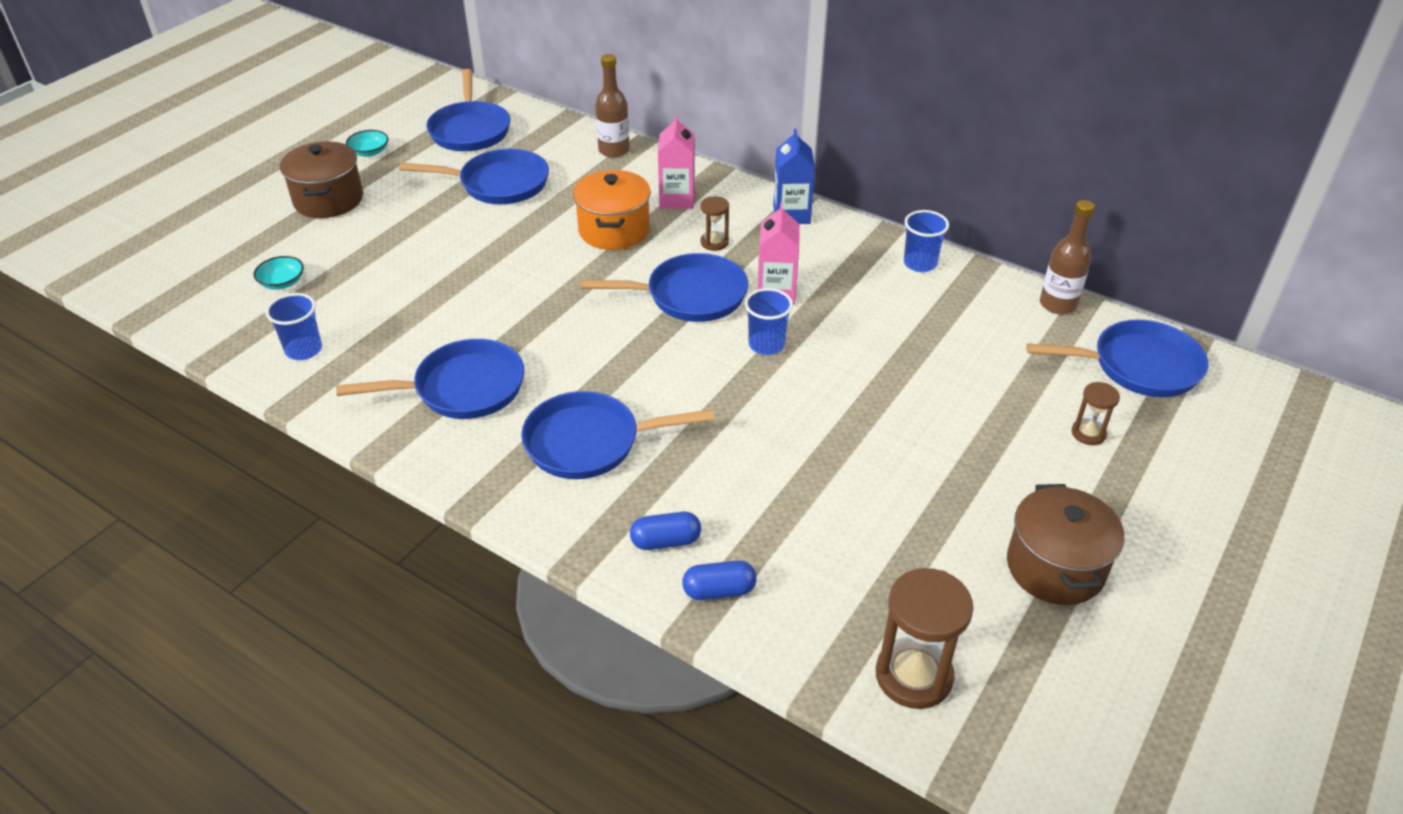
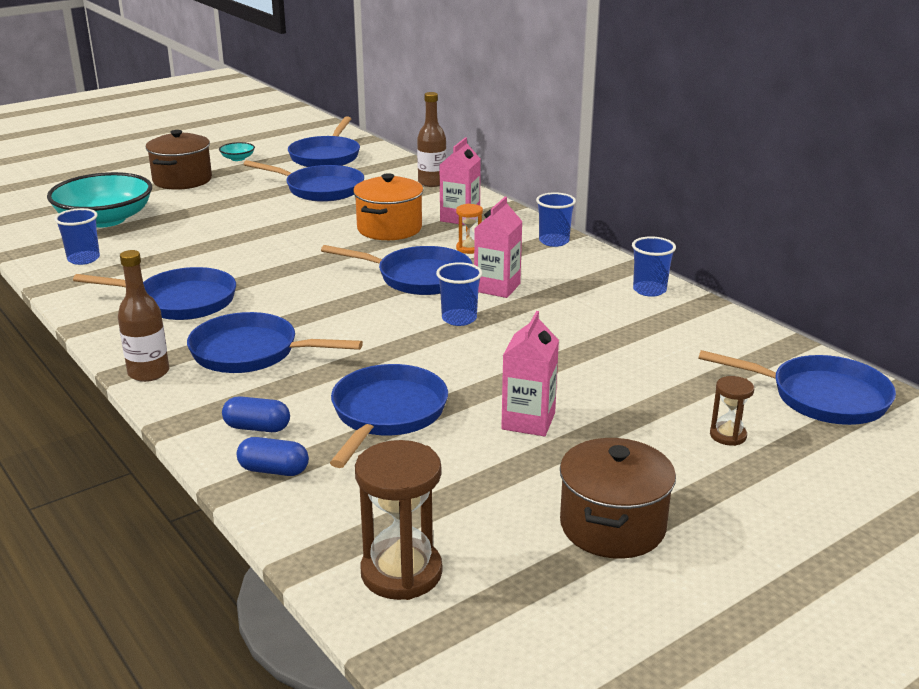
camera: 20 degrees right, 15 degrees down
(282, 282) = (105, 219): turquoise bowl -> turquoise bowl, size x2.45
(714, 242) = (469, 248): brown hourglass -> orange hourglass
(778, 489) = (387, 414): none -> blue pan
(791, 214) = (554, 241): blue carton -> blue cup
(911, 463) = (528, 421): none -> pink carton
(1058, 304) = (768, 339): brown bottle -> brown bottle (148, 373)

